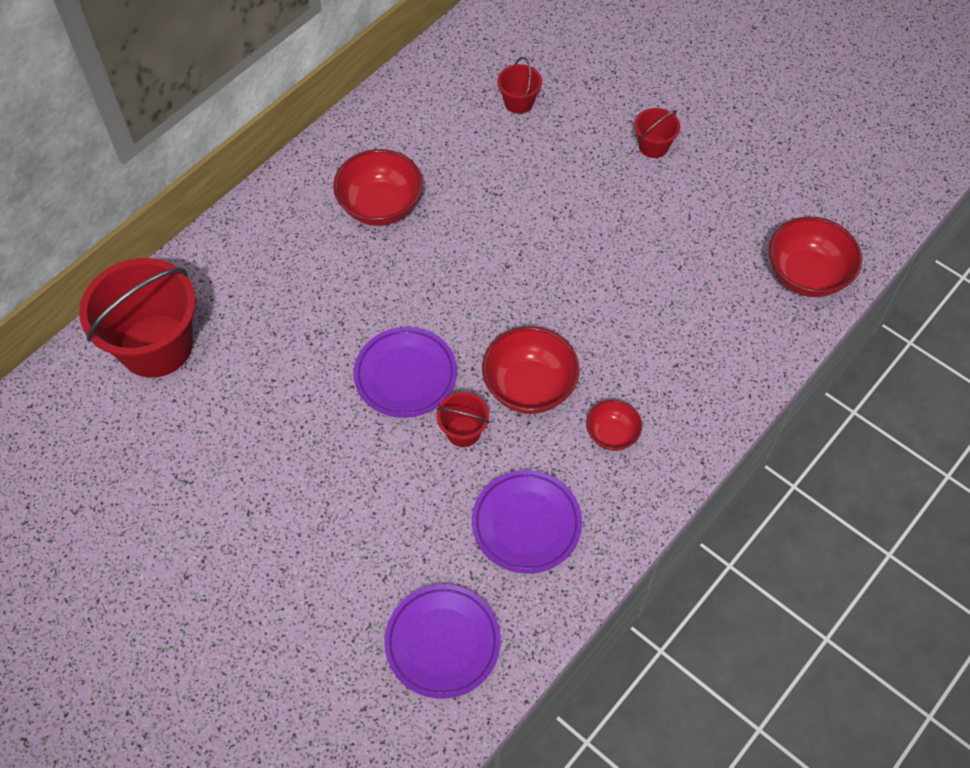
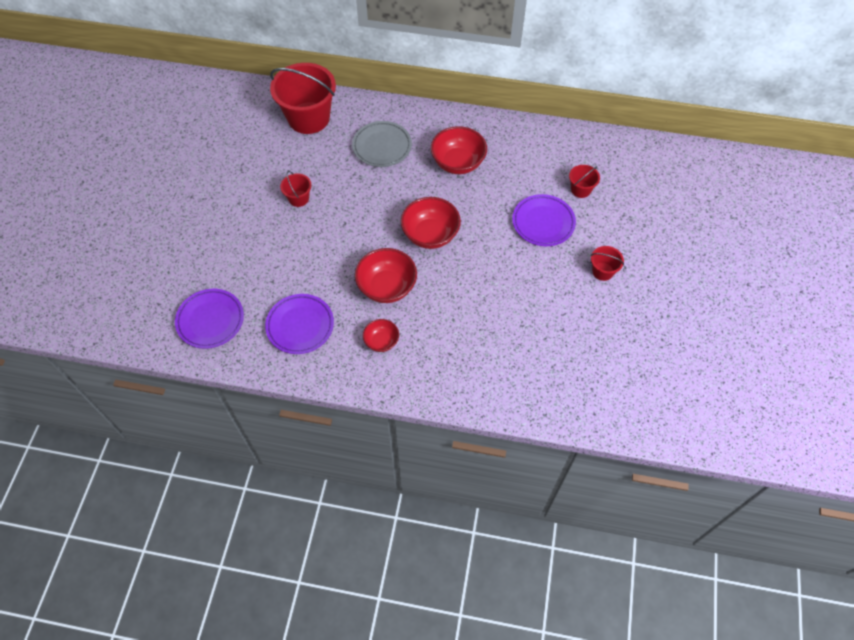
camera: 60 degrees right, 0 degrees up
(284, 279) = (382, 146): none -> grey plate
(405, 375) = (358, 227): purple plate -> purple plate (543, 223)
(463, 431) = (339, 270): red bucket -> red bucket (298, 198)
(806, 275) = (566, 398): red bowl -> red bowl (430, 235)

